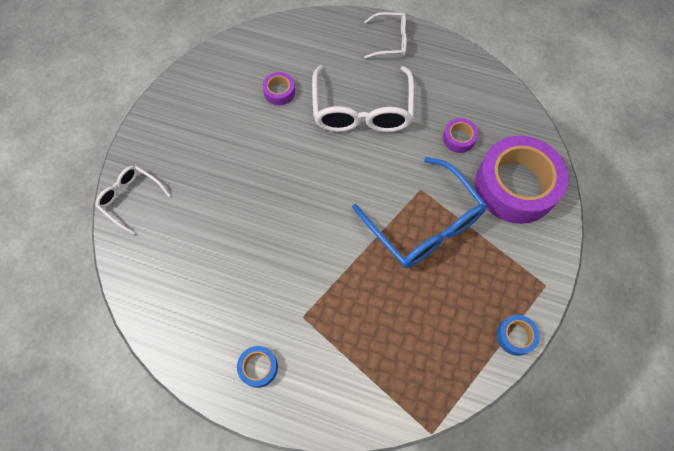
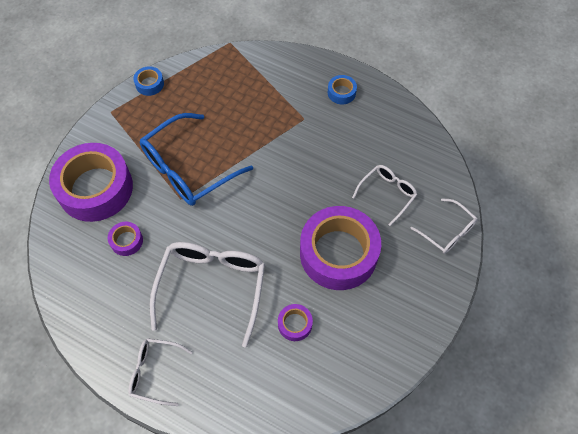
camera: 170 degrees left, 5 degrees down
(195, 231) = (387, 194): none -> white glasses
(245, 159) = (338, 253): none -> purple tape
(424, 224) = (188, 169): blue glasses -> blue glasses turned 105 degrees counterclockwise

